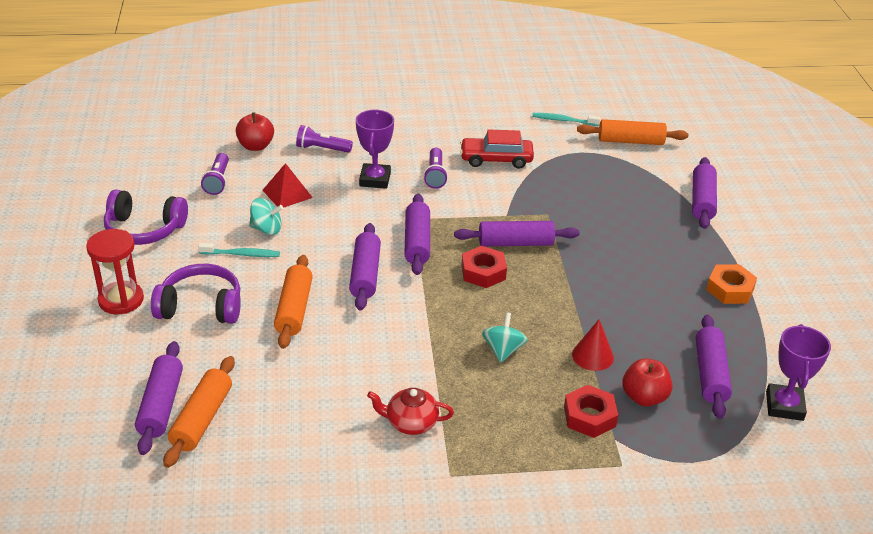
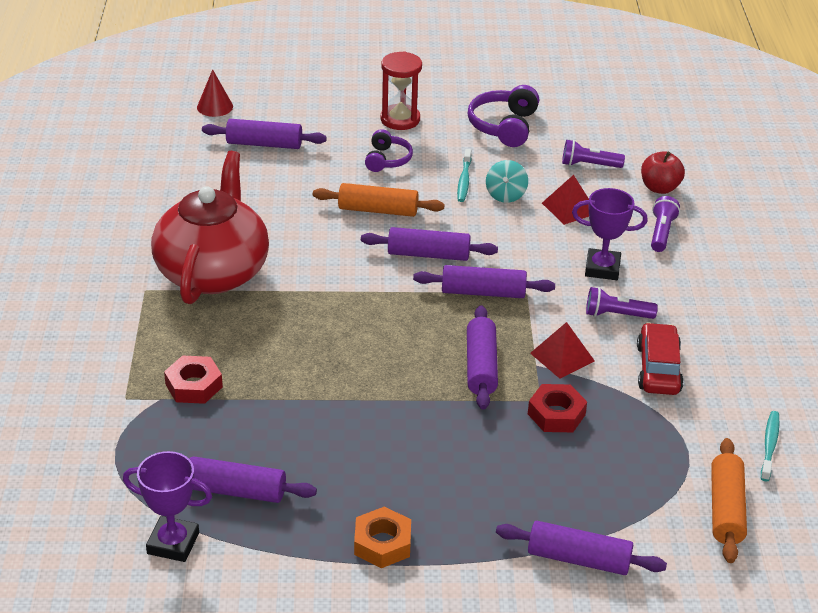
camera: 95 degrees right, 0 degrees up
(201, 306) = (387, 160): purple headphones -> purple headphones, size x0.65
(202, 419) = (244, 163): orange rolling pin -> none
(410, 423) = (213, 271): red teapot -> red teapot, size x2.39
(483, 272) = (428, 336): red nut -> red nut (556, 414)
(493, 202) = (562, 357): none -> red pyramid
(503, 350) = (300, 338): turquoise spinning top -> none
(592, 356) = (281, 401): red cone -> red cone (215, 106)
(644, 397) = (211, 430): red apple -> none

